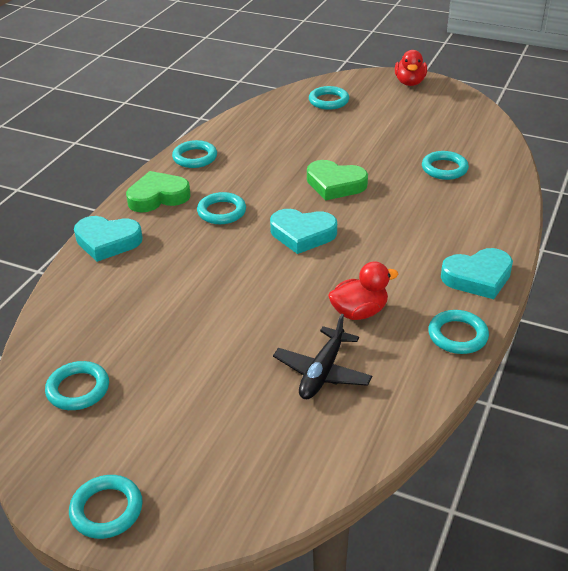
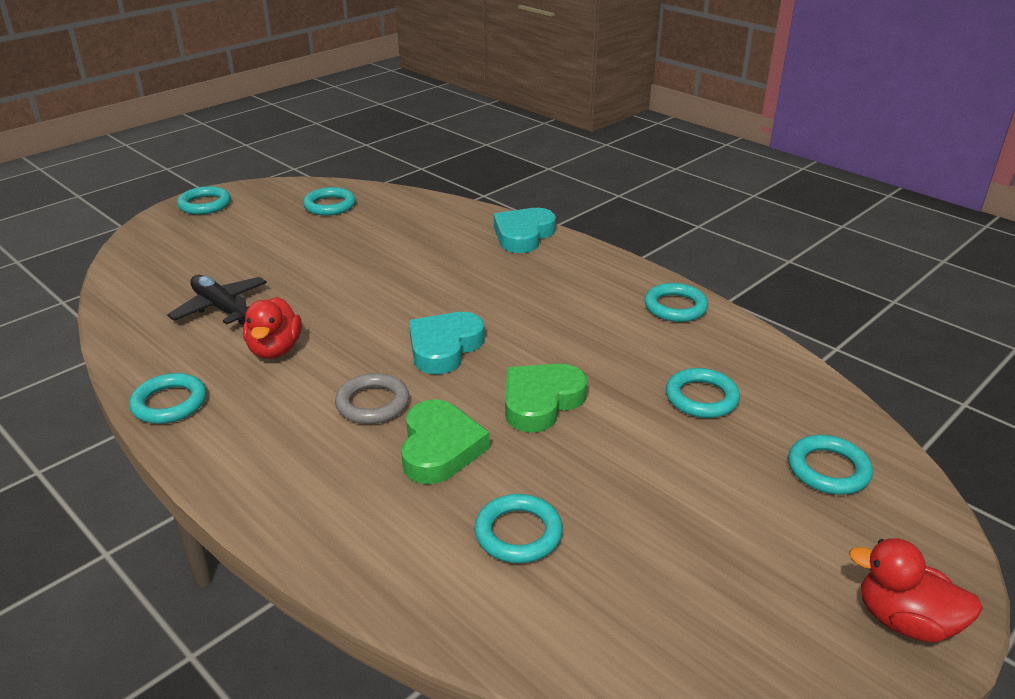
camera: 110 degrees right, 5 degrees down
(158, 197) = (592, 271): green heart -> green heart (440, 448)
(221, 212) = (533, 304): turquoise ring -> turquoise ring (701, 398)
(385, 244) = (372, 403): none -> grey ring
(478, 277) = (238, 458): turquoise heart -> none

